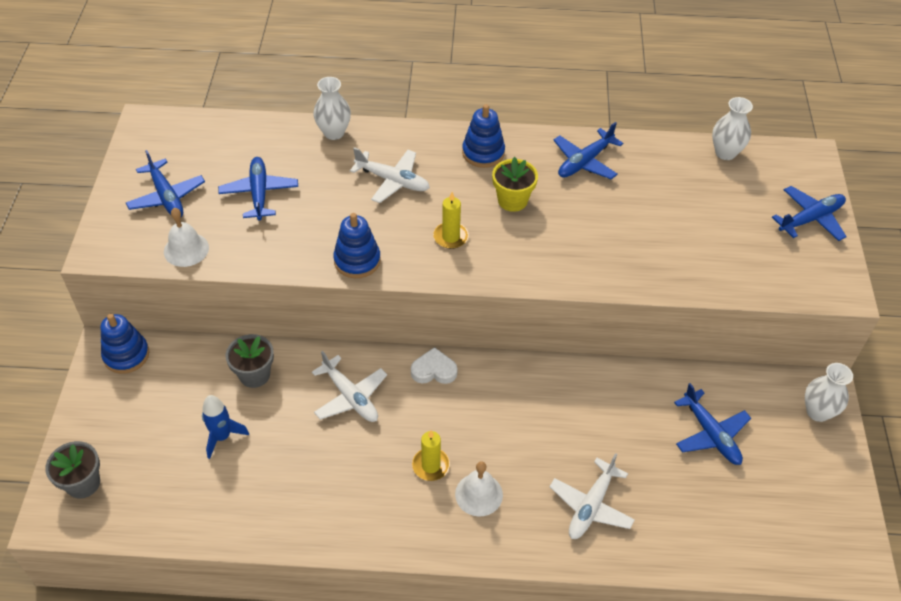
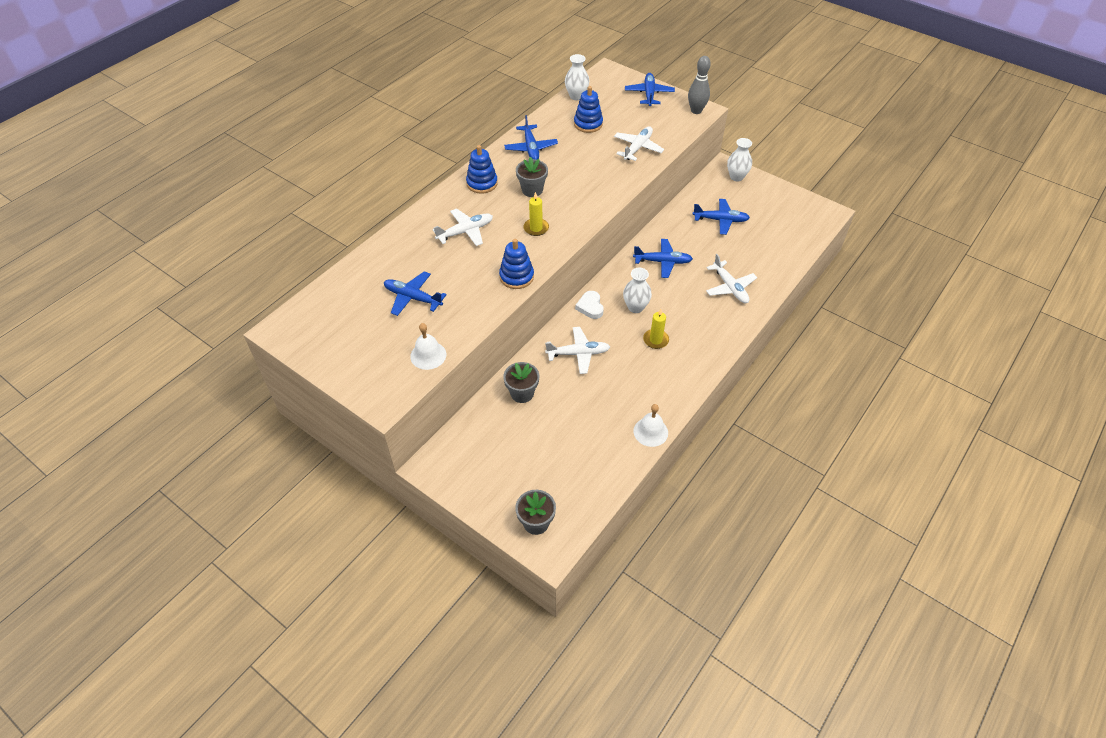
camera: 55 degrees left, 0 degrees up
(126, 355) = (445, 456): blue stacking toy -> blue stacking toy (588, 124)
(166, 197) = (367, 346): blue plane -> blue plane (663, 262)
(222, 437) = (558, 430): blue rocket -> none
(334, 133) = (394, 239): white vase -> white vase (635, 307)
(434, 370) = (590, 307): white heart -> white heart turned 45 degrees counterclockwise
(479, 494) = (690, 329): white bell -> white bell (650, 432)
(512, 200) = (532, 190): yellow flower pot -> grey flower pot
(689, 260) = (638, 148): none -> white plane
(831, 284) = (696, 111): none -> grey bowling pin

